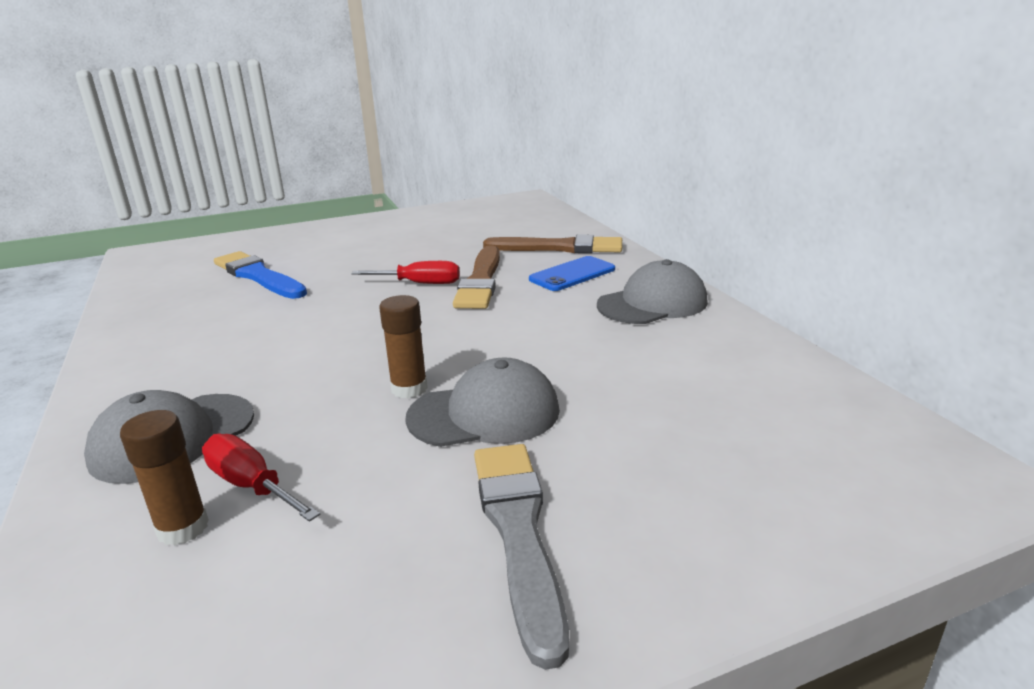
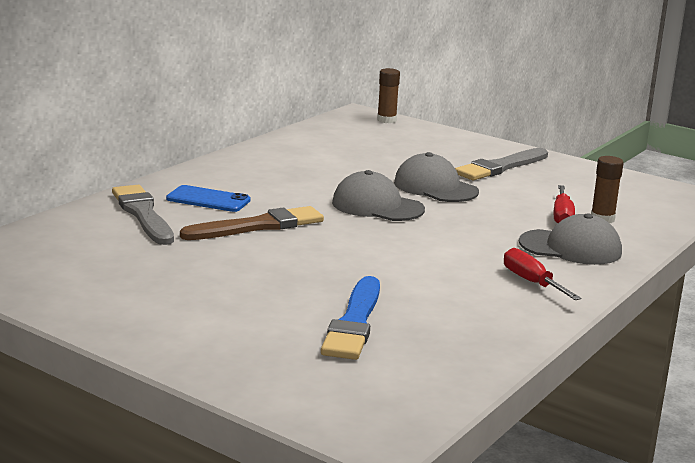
camera: 125 degrees left, 5 degrees down
(409, 389) = (440, 208): brown glue stick -> brown glue stick (386, 120)
(420, 283) = (288, 246): red screwdriver -> red screwdriver (531, 282)
(558, 248) = (143, 214): brown brush -> grey brush
(652, 303) = (241, 171): grey cap -> grey cap (377, 206)

